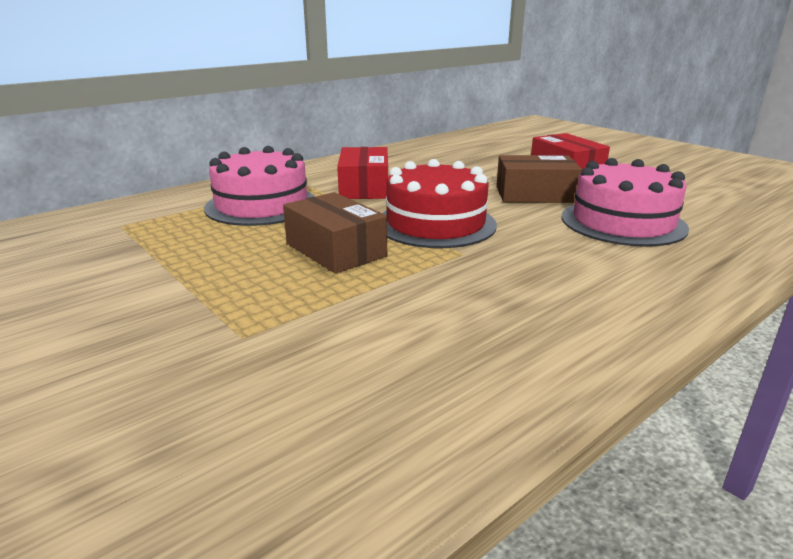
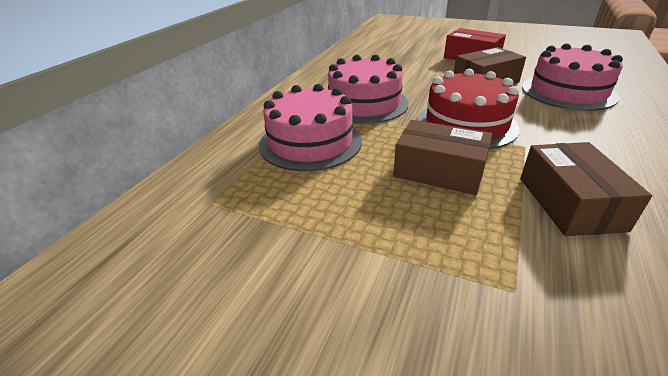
camera: 25 degrees left, 10 degrees up
(364, 188) = (364, 103): red box -> pink cake
(415, 302) = (570, 203): none -> brown box

